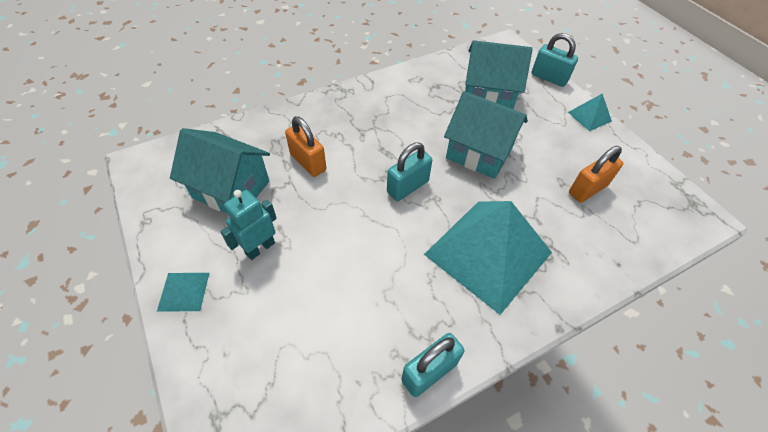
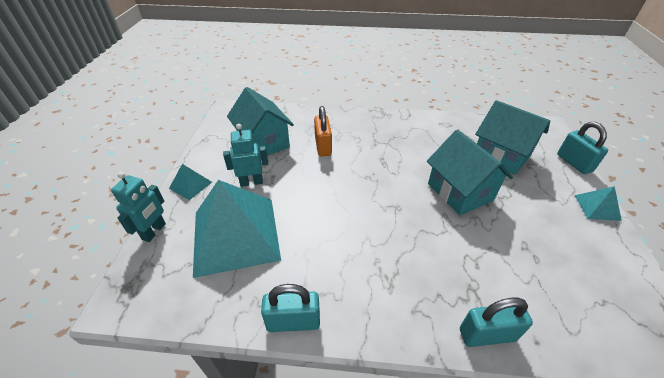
camera: 35 degrees right, 10 degrees down
(190, 374) = (154, 231): none -> turquoise robot
(408, 187) = (381, 190): turquoise padlock -> turquoise padlock (487, 334)
(488, 253) = (410, 265): turquoise pyramid -> turquoise pyramid (236, 234)
(587, 189) = (549, 263): orange padlock -> none

